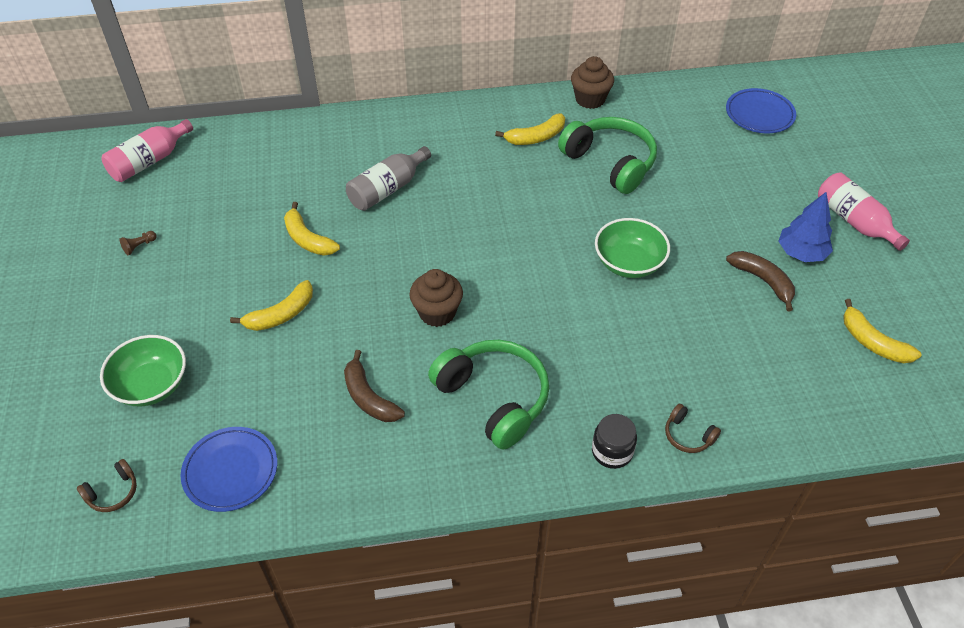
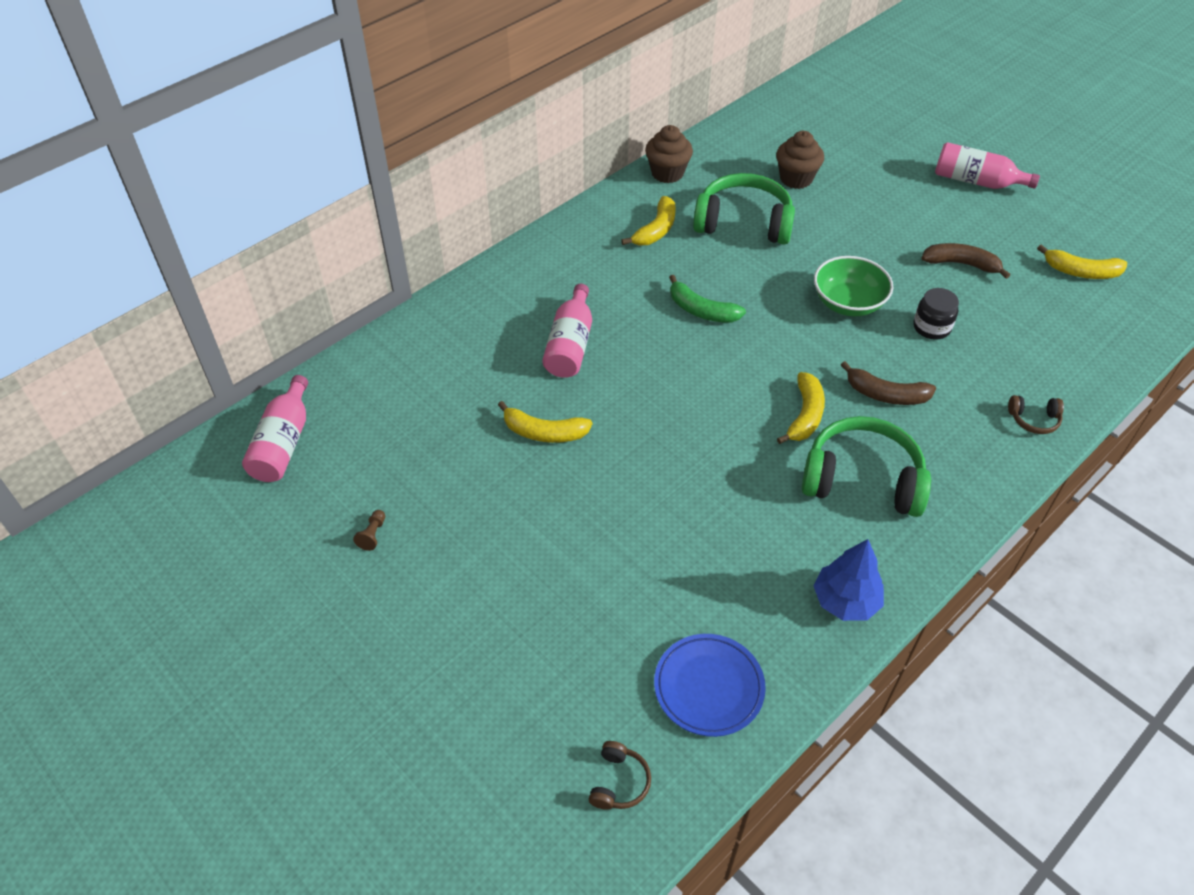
camera: 35 degrees left, 0 degrees up
(151, 385) = (542, 659): green bowl -> none
(281, 315) = (597, 517): yellow banana -> yellow banana (805, 415)
(369, 397) = (759, 543): brown banana -> brown banana (886, 394)
(387, 189) = (570, 345): grey bottle -> pink bottle
(437, 313) = (737, 433): brown cupcake -> brown cupcake (796, 179)
(507, 212) = (701, 310): none -> green banana
(612, 451) = (995, 467): black jar -> black jar (931, 327)
(759, 114) = (819, 124): blue plate -> none
(801, 253) = (965, 227): blue tree -> blue tree (845, 601)

